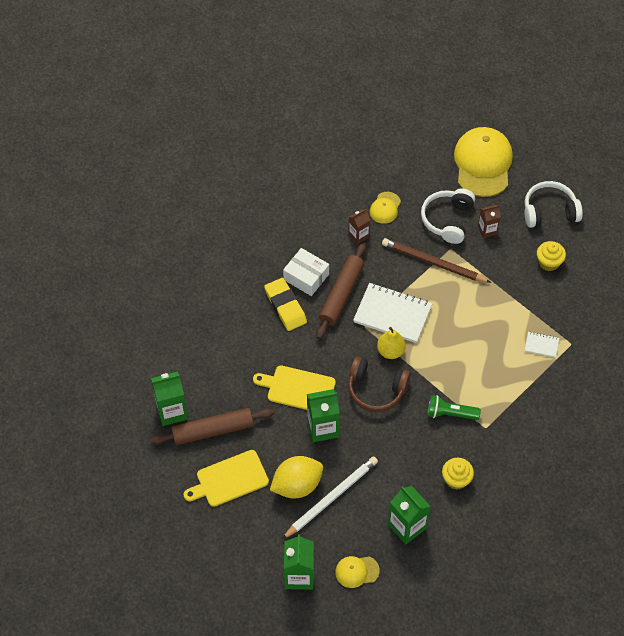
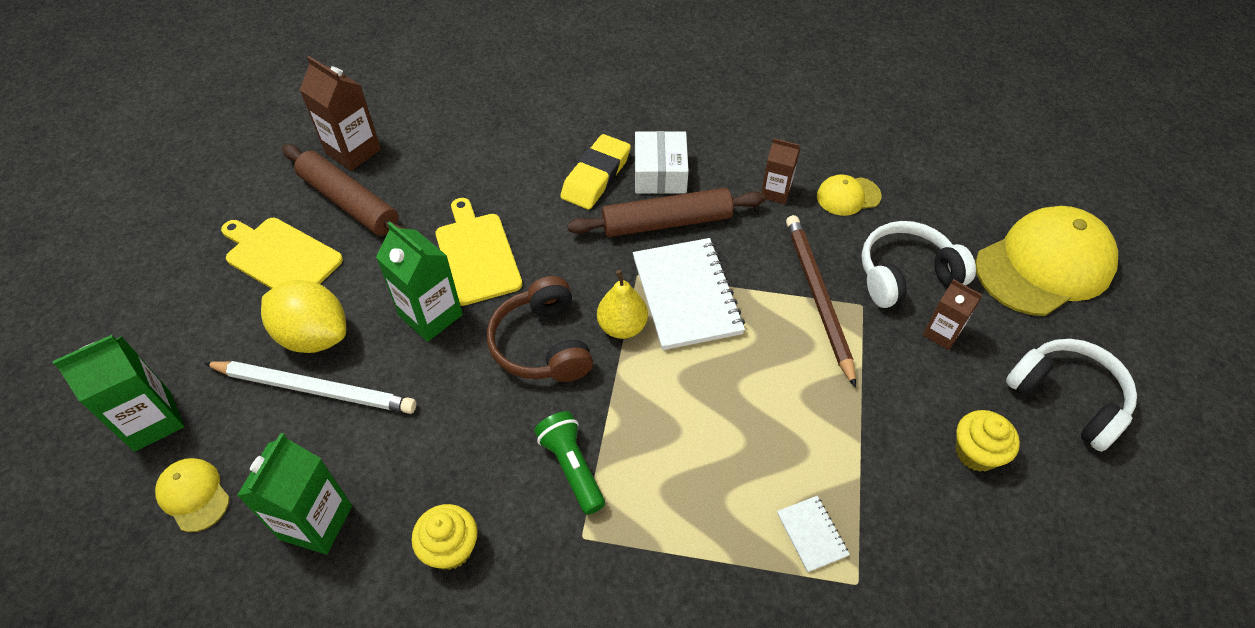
camera: 55 degrees right, 5 degrees down
(172, 411) = (353, 151): green carton -> brown carton

